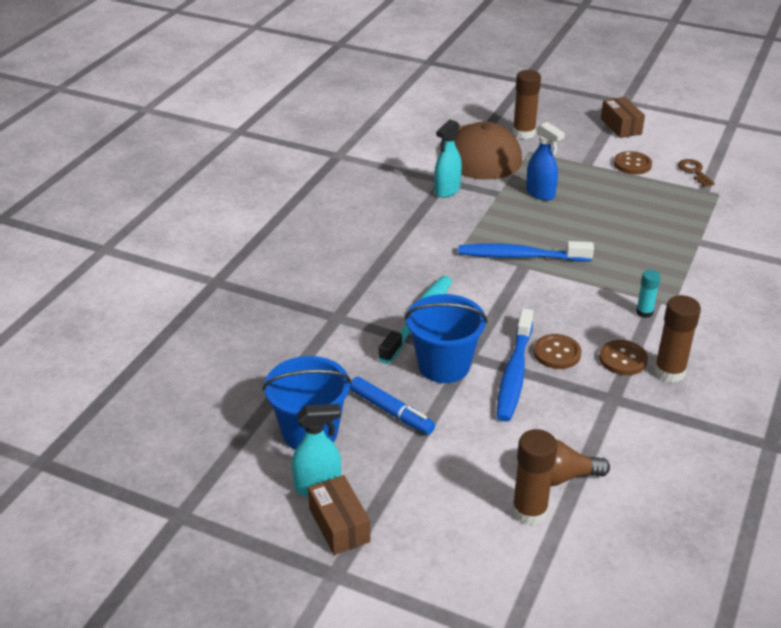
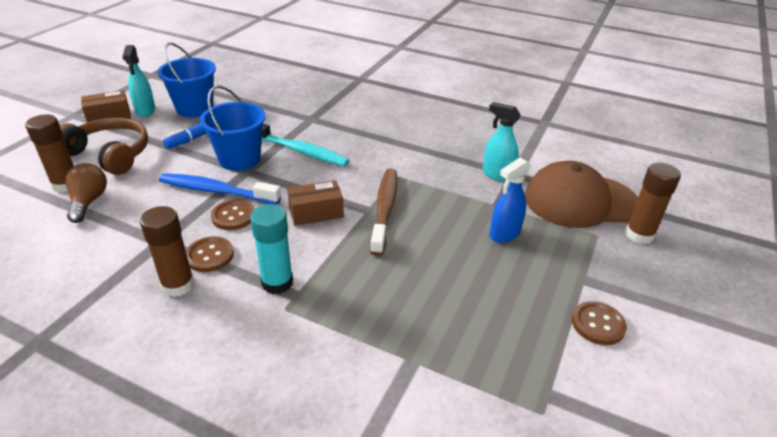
camera: 90 degrees right, 0 degrees up
(450, 490) = (110, 154): none -> brown headphones
(520, 256) = (385, 209): blue toothbrush -> brown toothbrush
(621, 126) = (705, 329): brown box -> brown box (316, 212)
(644, 312) = (277, 282): turquoise glue stick -> turquoise glue stick, size x1.69
(694, 172) = (600, 394): brown key -> none

